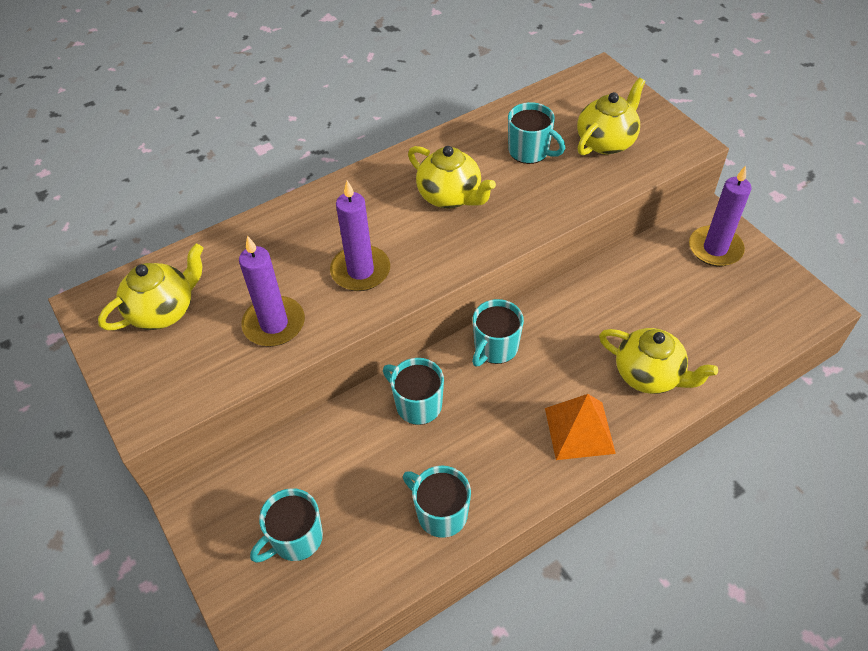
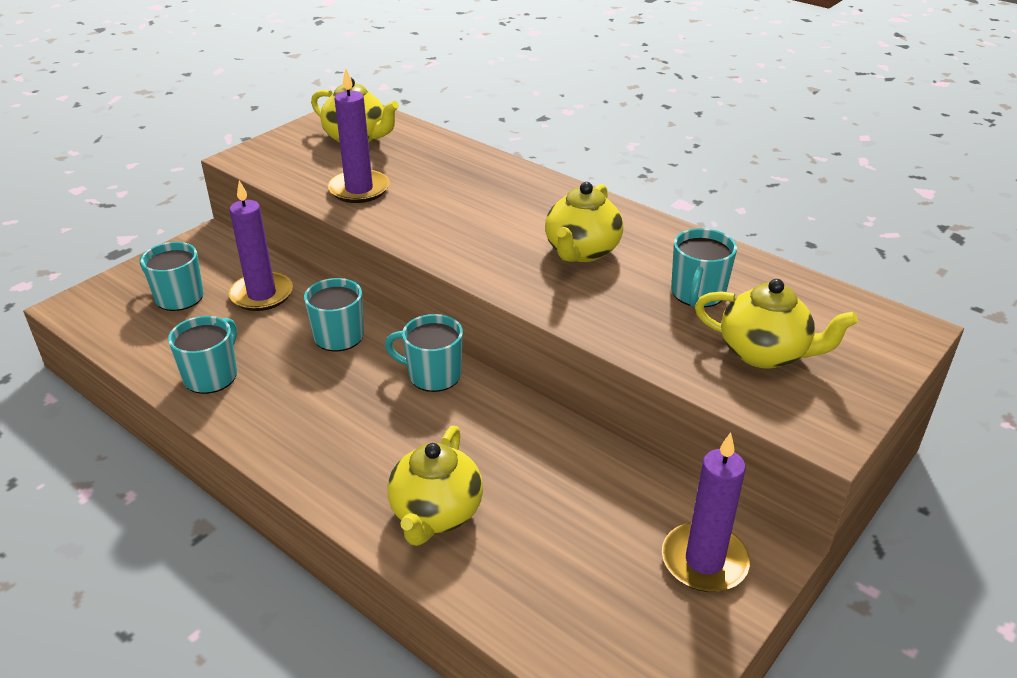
camera: 70 degrees right, 15 degrees down
(360, 271) = (443, 219): purple candle -> purple candle (262, 295)
(579, 430) = (334, 461): orange pyramid -> none

